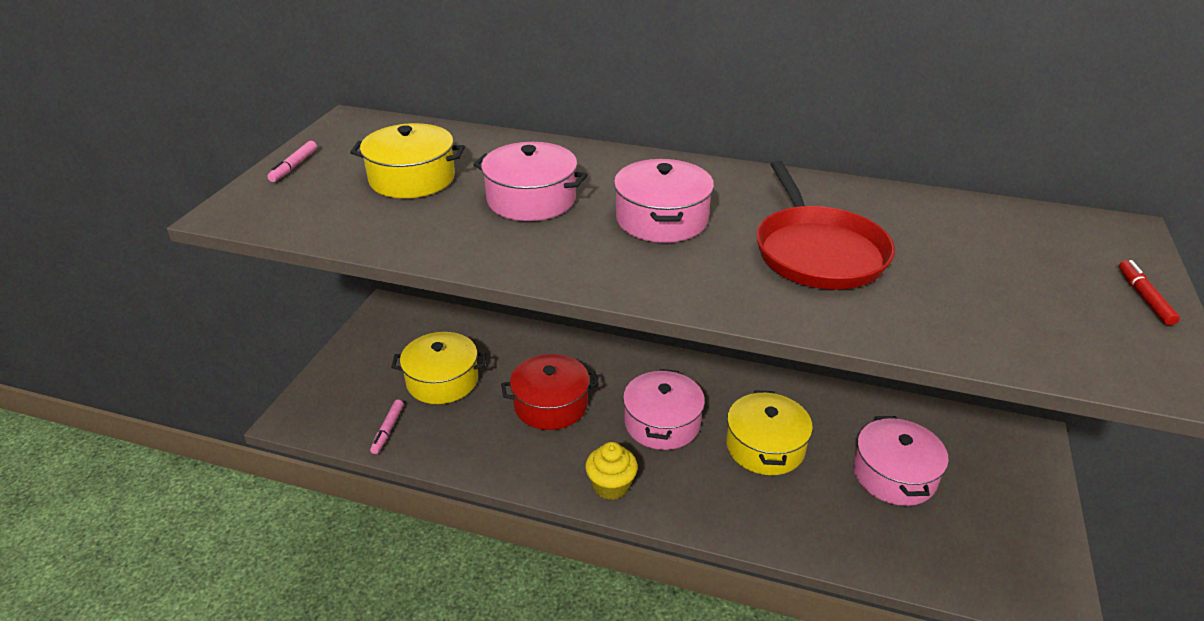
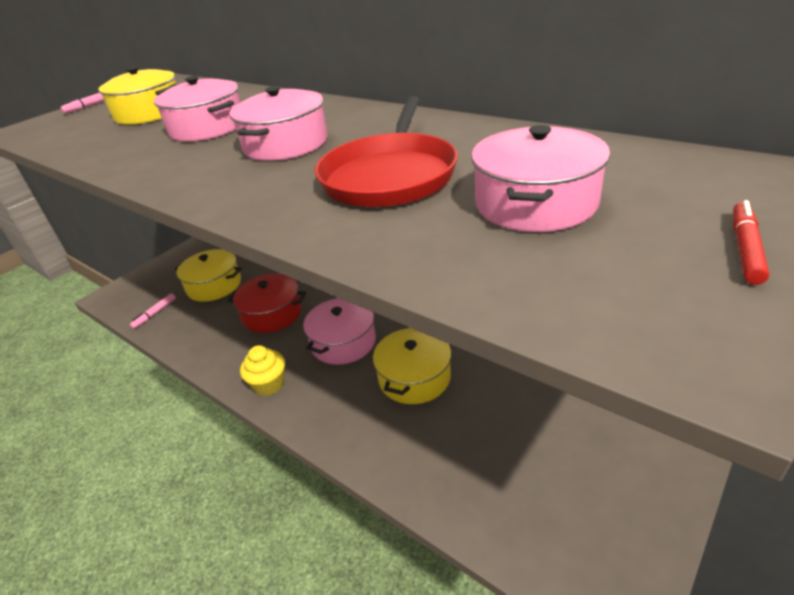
camera: 25 degrees right, 0 degrees up
(894, 475) = (519, 428): pink pot -> pink pot (535, 203)

